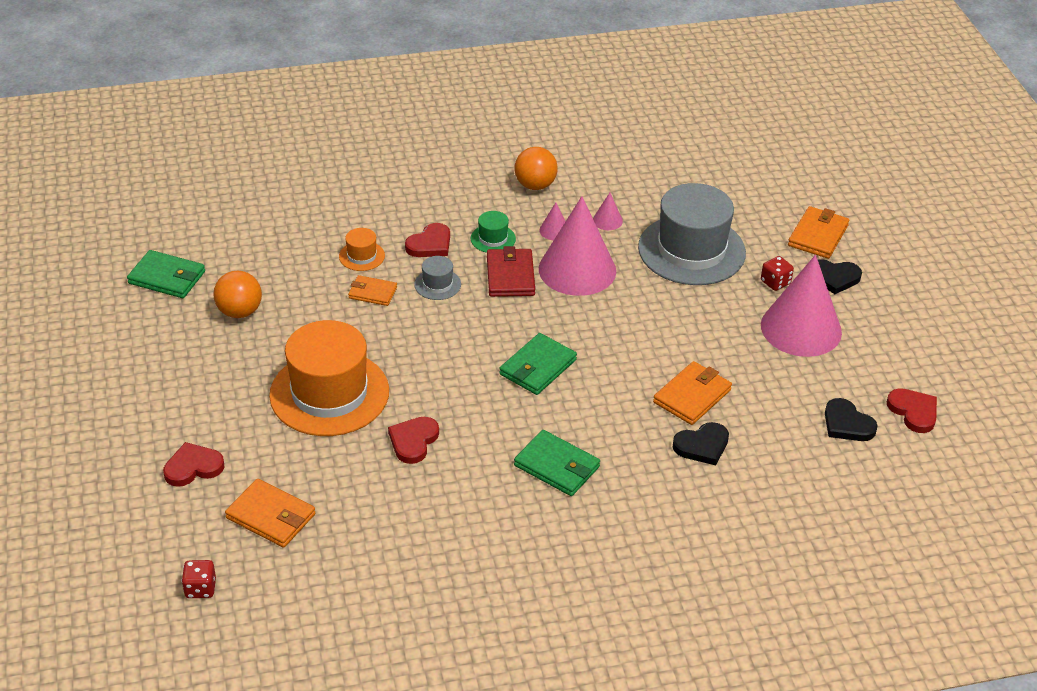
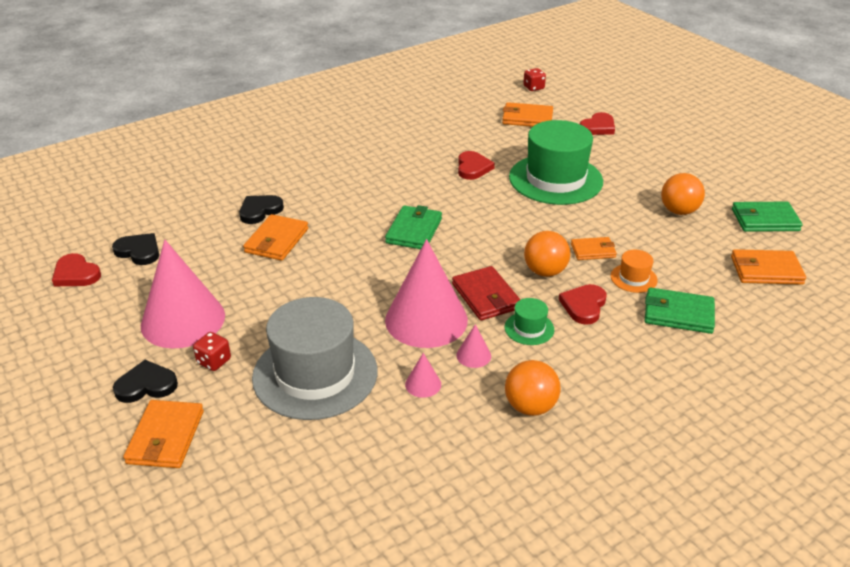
camera: 160 degrees right, 5 degrees down
(235, 230) = (766, 270): none -> orange wallet
(329, 393) = (555, 179): orange hat -> green hat
(437, 284) = (545, 271): grey hat -> orange ball
(557, 466) = (364, 177): green wallet -> green wallet (678, 314)

